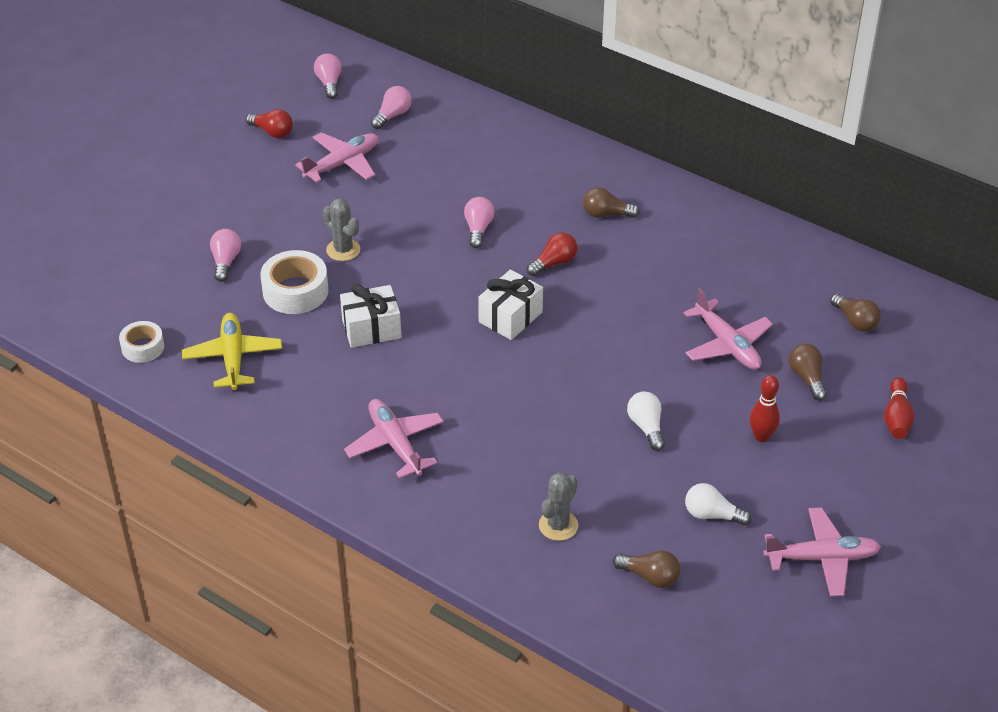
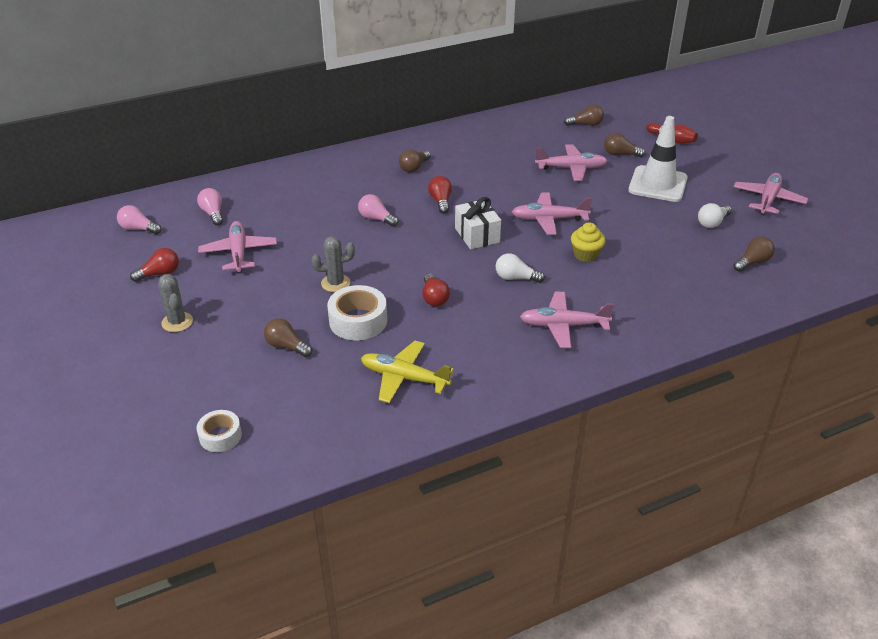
camera: 60 degrees left, 5 degrees down
(143, 347) = (345, 427): white tape -> white tape (220, 436)
(225, 262) = (287, 346): pink light bulb -> brown light bulb
(371, 329) = (434, 298): white gift -> red light bulb
(544, 419) = (586, 255): none -> yellow cupcake
(558, 525) = (688, 282): grey cactus -> grey cactus (177, 322)
(592, 364) = (549, 219): none -> pink plane
(646, 427) = (621, 219): white light bulb -> white light bulb (516, 278)
(761, 436) = (657, 184): red bowling pin -> white traffic cone

